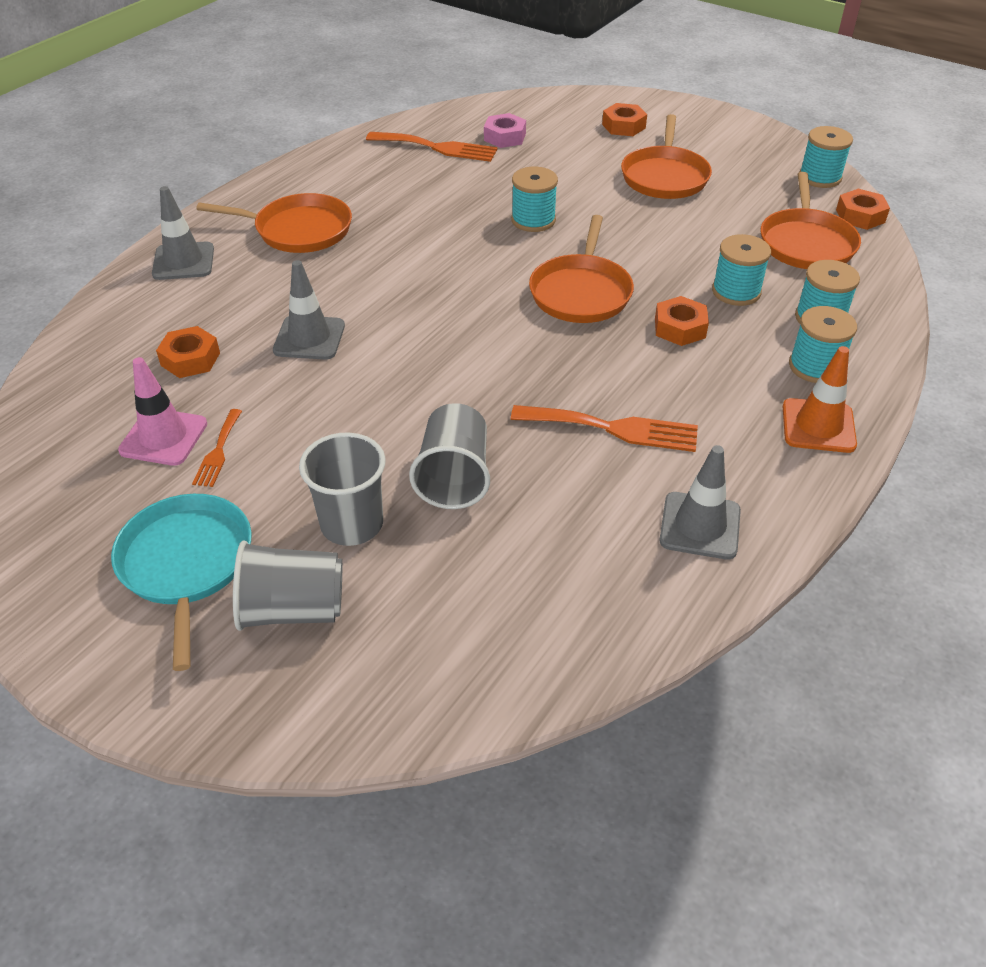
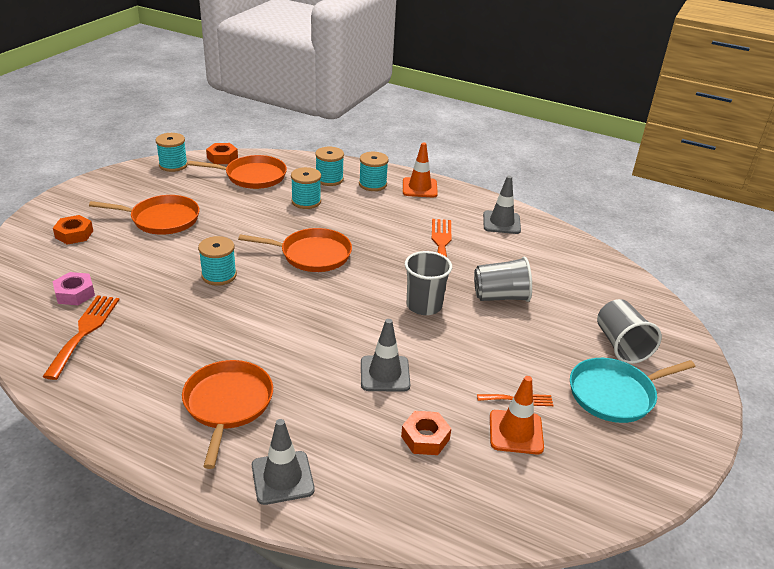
camera: 100 degrees left, 10 degrees down
(163, 437) = (516, 432): pink traffic cone -> orange traffic cone
(352, 524) = (552, 331): grey cup -> grey cup (424, 305)
(680, 328) = (345, 221): orange nut -> none

